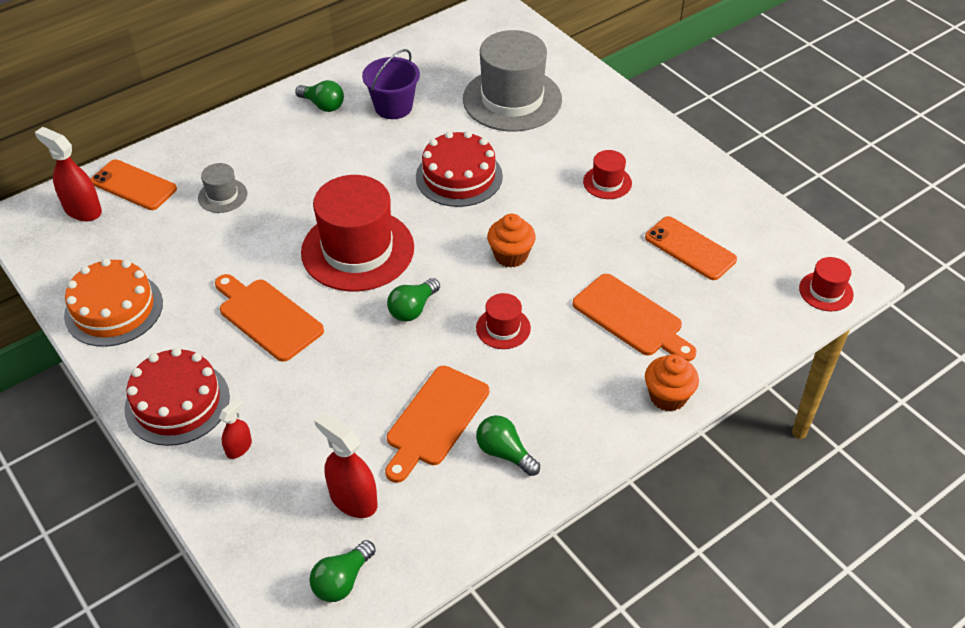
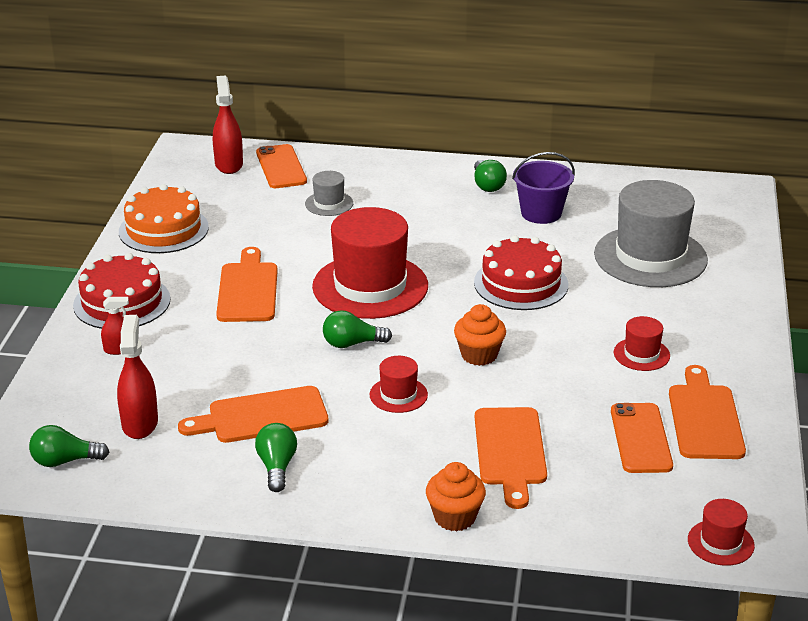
camera: 45 degrees right, 15 degrees down
(703, 206) = (705, 418): none -> orange cutting board

